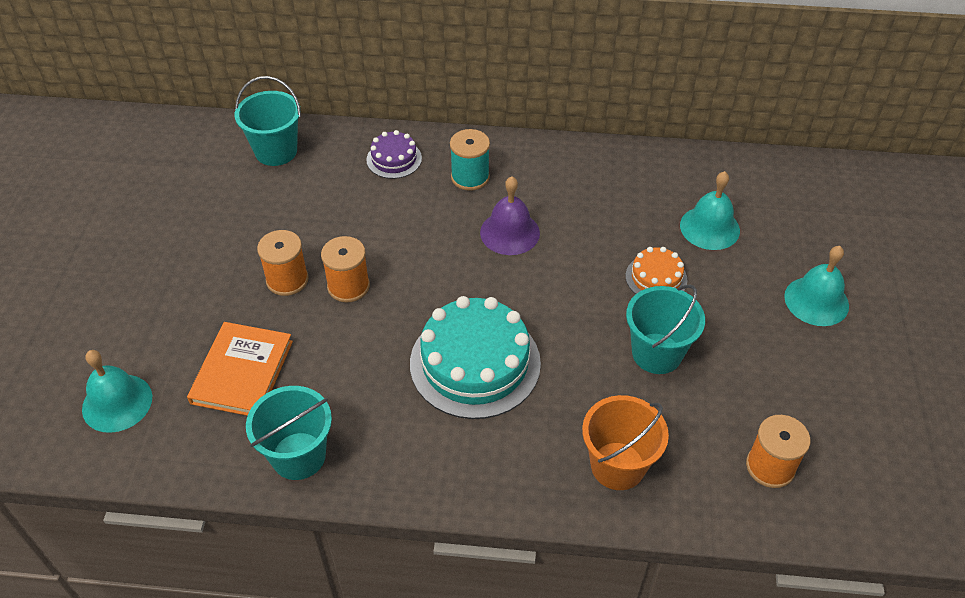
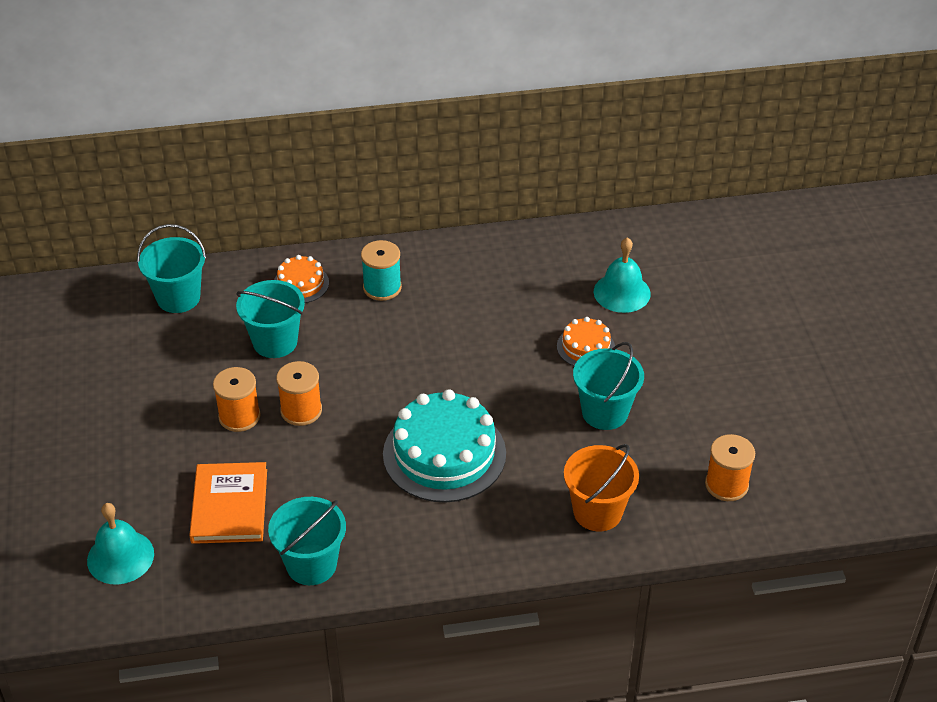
camera: 15 degrees left, 5 degrees down
(349, 211) = (275, 342): none -> turquoise bucket
(394, 159) = (301, 284): purple cake -> orange cake
(510, 232) = (438, 332): purple bell -> none
(816, 301) = (733, 339): turquoise bell -> none

